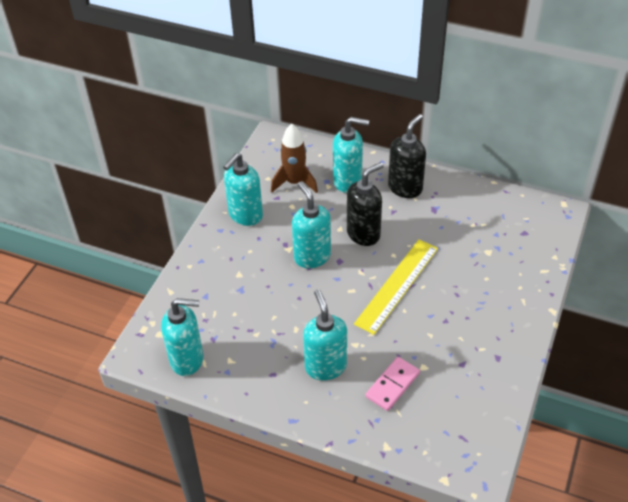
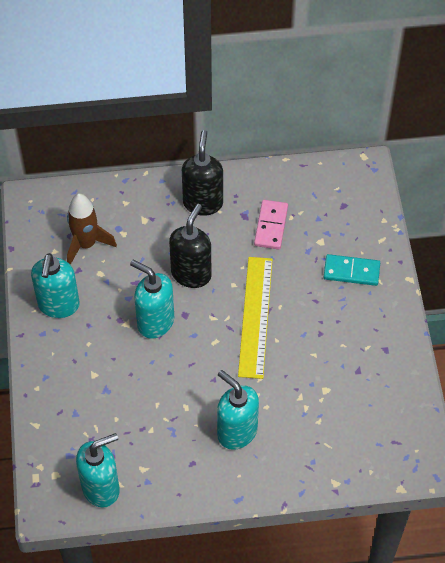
camera: 30 degrees left, 10 degrees up
(348, 181) = (140, 219): turquoise soap dispenser -> none
(392, 385) = (308, 421): pink domino -> pink domino (271, 226)
(502, 284) = (351, 271): none -> turquoise domino

